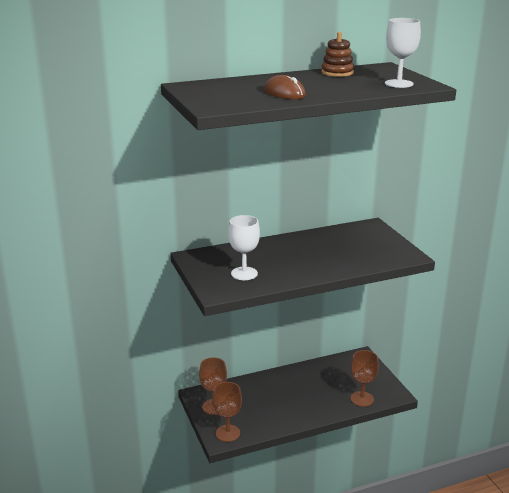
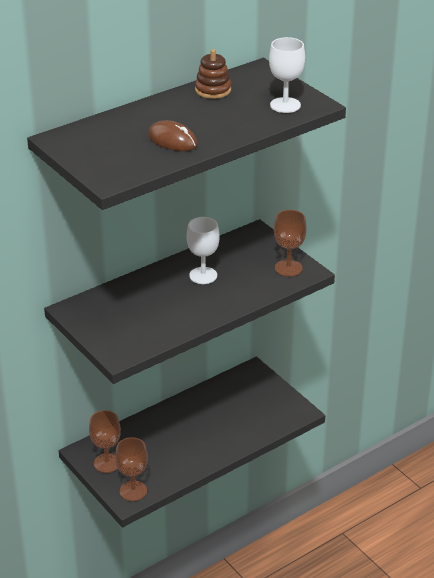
camera: 15 degrees left, 10 degrees up
(244, 273) = (139, 324): white goblet -> white goblet (203, 275)
(362, 399) = (266, 424): brown goblet -> brown goblet (288, 268)

